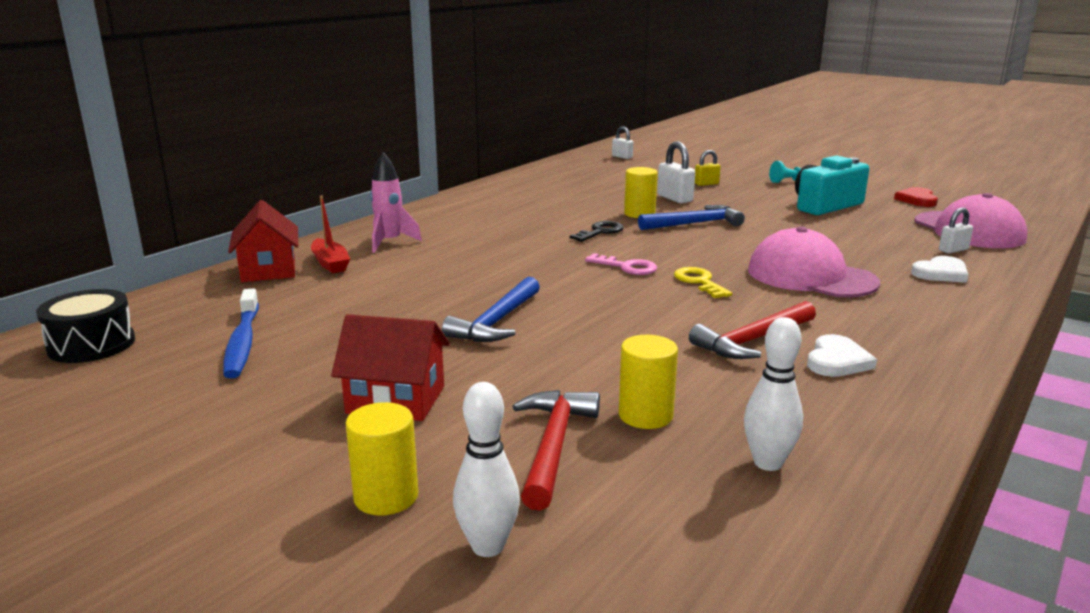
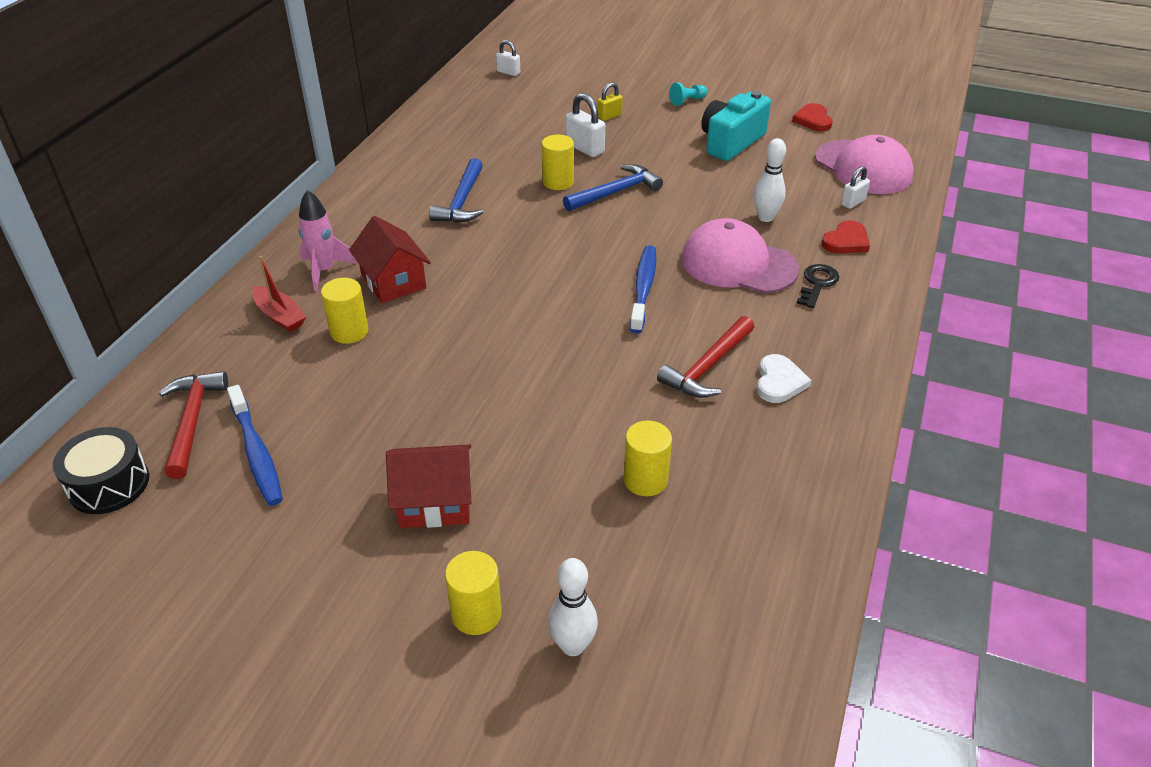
camera: 15 degrees left, 20 degrees up
(268, 270) = (221, 337): red house -> red house (393, 281)
(387, 278) = (349, 332): none -> yellow cylinder
(497, 322) = (481, 380): blue hammer -> blue hammer (462, 201)
(553, 446) = (584, 530): red hammer -> red hammer (192, 421)
(600, 232) = (529, 220): black key -> black key (817, 284)
(627, 267) = (571, 276): pink key -> none
(699, 282) = (643, 289): yellow key -> blue toothbrush
(768, 463) = (749, 515): white bowling pin -> white bowling pin (765, 217)
(941, 273) = (846, 241): white heart -> red heart

